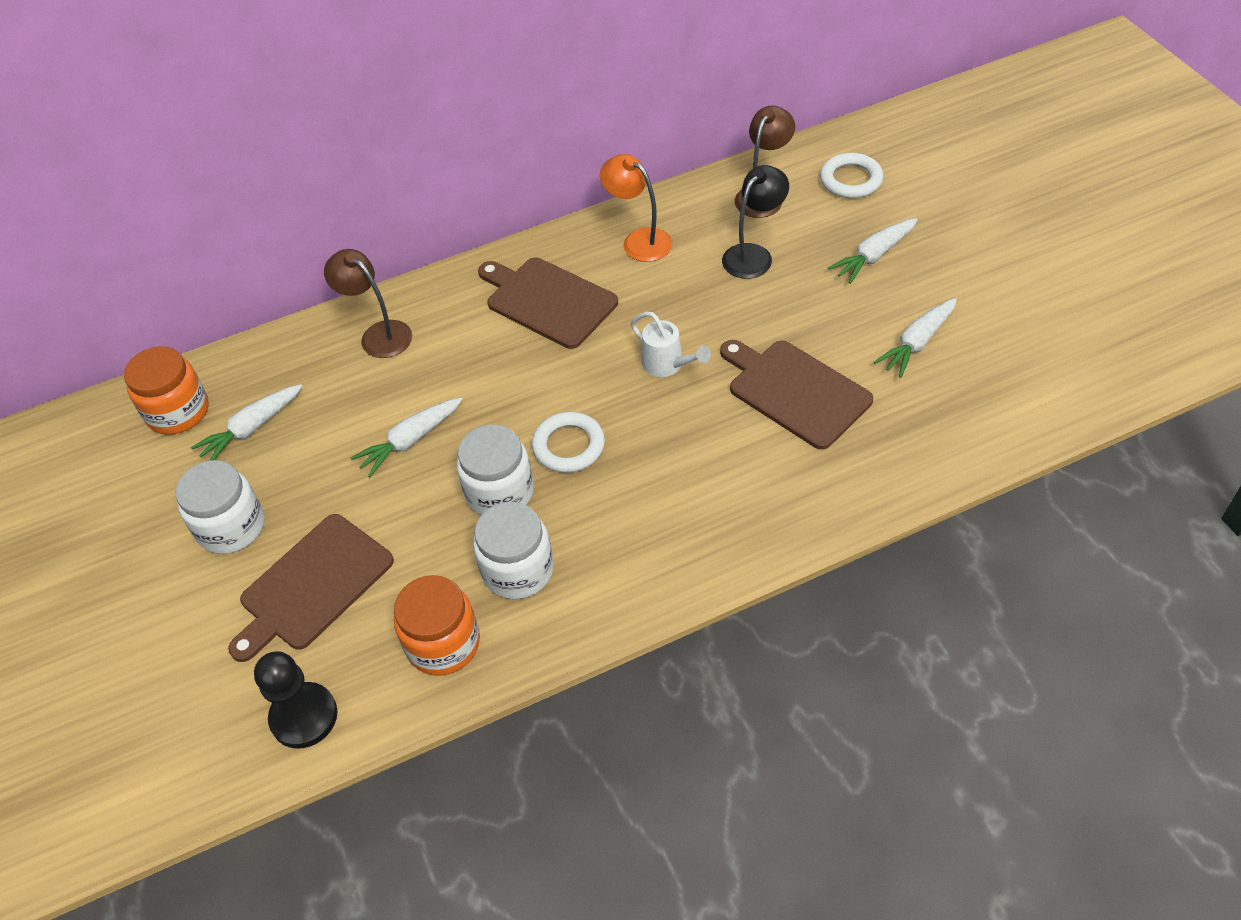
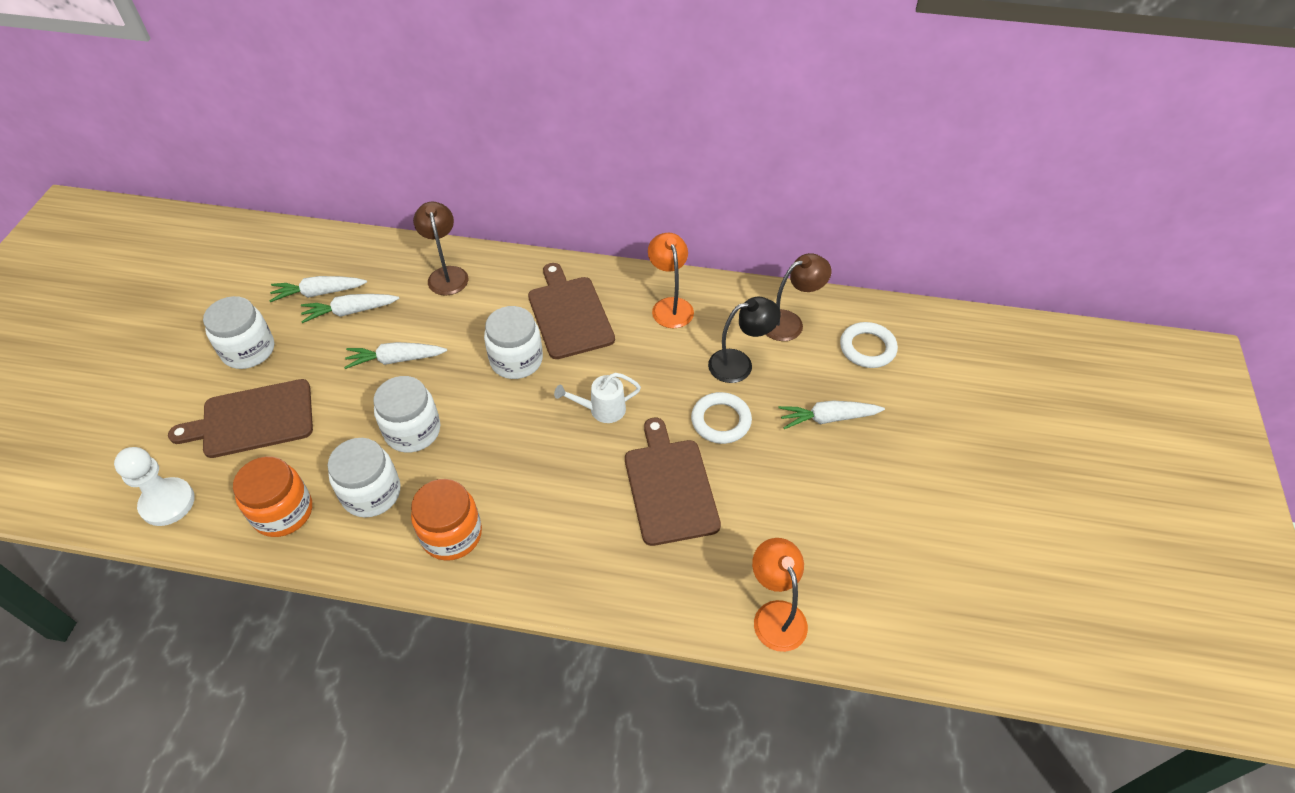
camera: 30 degrees right, 0 degrees up
(178, 411) = (292, 256): orange jar -> orange jar (451, 534)
(304, 717) = (167, 503): black pawn -> white pawn
(538, 370) = (516, 360): none -> white jar
(569, 446) = (484, 427): white ring -> white ring (721, 421)
(667, 365) = (602, 409): white watering can -> white watering can turned 90 degrees clockwise
(917, 343) = (795, 508): white carrot -> white carrot (350, 311)
(982, 434) = (775, 614): none -> orange lamp

